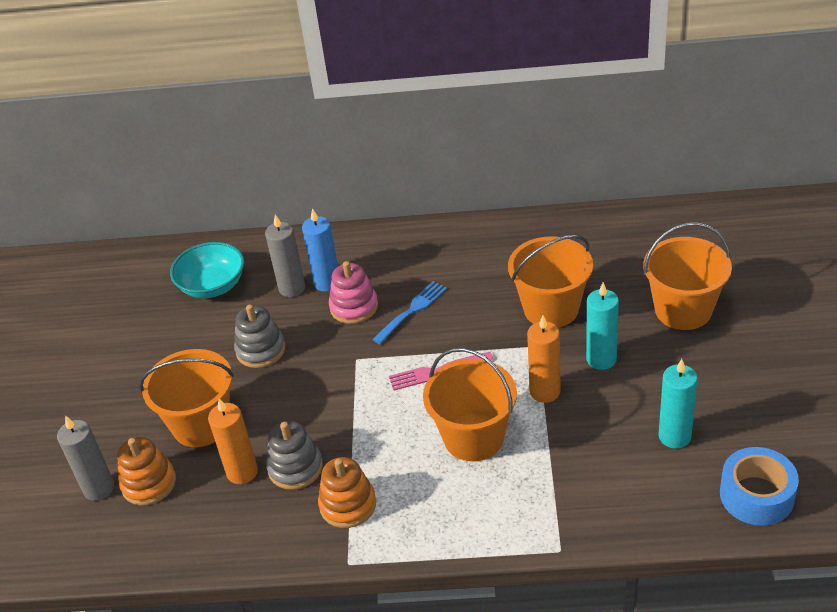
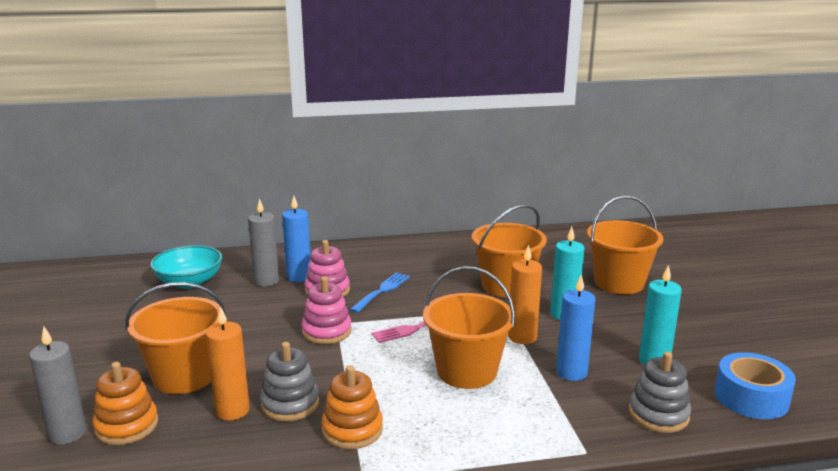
camera: 15 degrees left, 20 degrees down
(261, 350) = (241, 321): grey stacking toy -> grey stacking toy (658, 414)
(344, 370) = (326, 331): none -> pink stacking toy
(580, 446) = (571, 372): none -> blue candle

